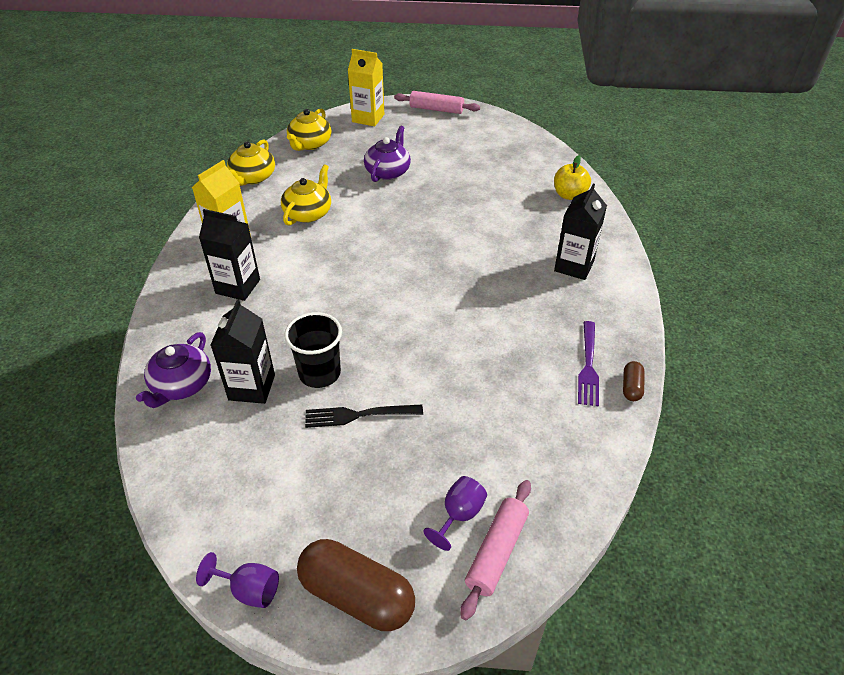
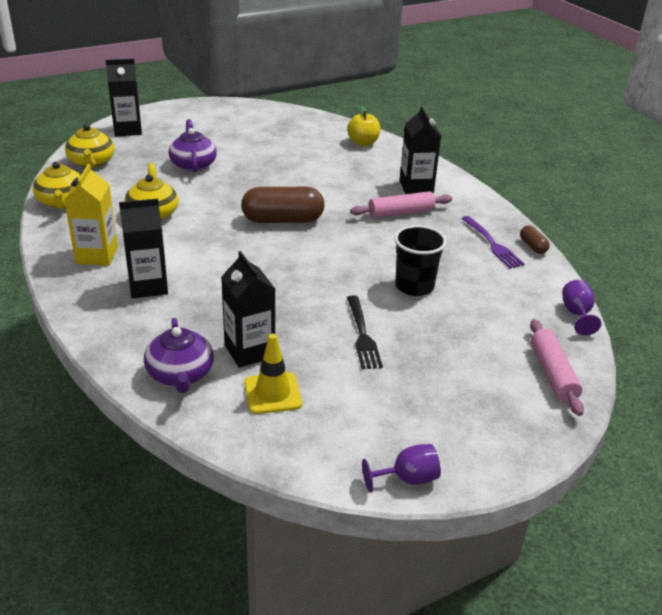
camera: 35 degrees left, 10 degrees down
(229, 440) = (272, 393): none -> yellow traffic cone
(319, 373) = (298, 320): black cup -> black cup (414, 286)
(357, 595) = (490, 442): brown capsule -> brown capsule (282, 220)
(359, 415) = (362, 335): black fork -> black fork turned 60 degrees counterclockwise
(368, 118) = (128, 130): yellow carton -> black carton
(436, 109) = (186, 110): pink rolling pin -> pink rolling pin (400, 213)
(459, 515) = (505, 364): purple goblet -> purple goblet (576, 314)

